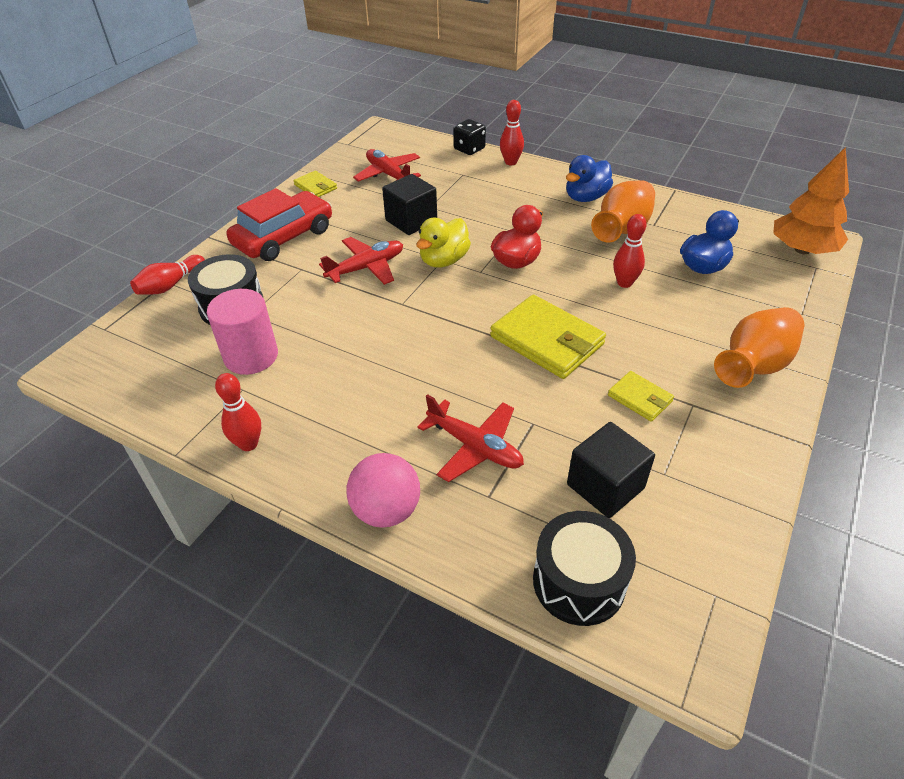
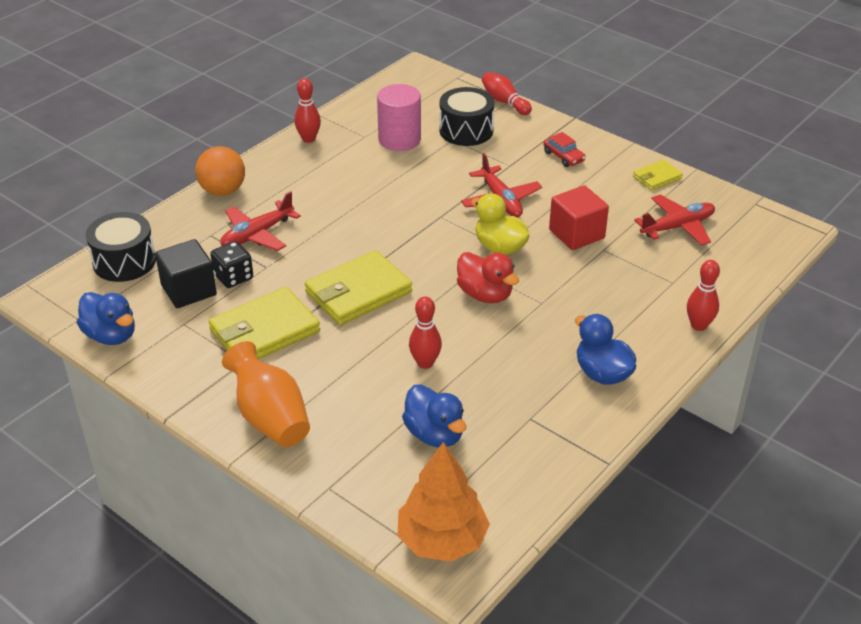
camera: 100 degrees right, 5 degrees down
(284, 237) = (563, 156): red car -> red car, size x0.46
(386, 510) = (223, 191): pink ball -> orange ball
(411, 221) = (576, 234): black cube -> red cube
(469, 149) = (737, 295): black dice -> black dice (233, 277)
(622, 230) = (524, 387): orange vase -> none
(640, 398) = (264, 331): yellow wallet -> yellow wallet, size x1.93
(724, 542) = (111, 335): none -> blue duck

